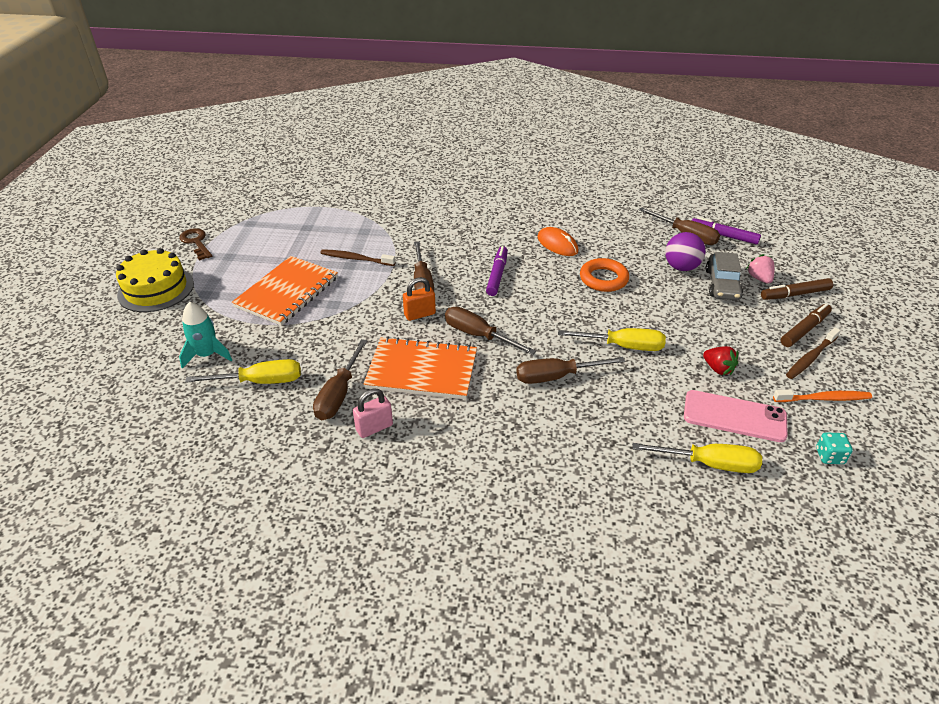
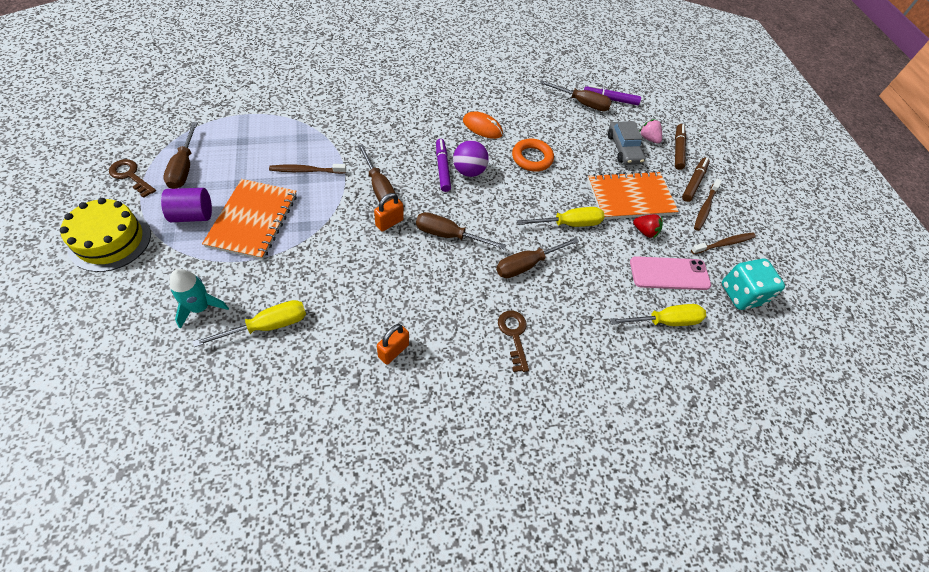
camera: 25 degrees left, 15 degrees up
(235, 280) = (193, 215): none -> purple cylinder
(339, 394) = (348, 323): brown screwdriver -> brown screwdriver (184, 168)
(374, 428) = (393, 351): pink padlock -> orange padlock
(422, 370) = (413, 282): orange notebook -> orange notebook (630, 197)
(513, 440) = (514, 335): none -> brown key
(681, 267) = (588, 136): purple ball -> purple ball (469, 171)
(795, 294) = (678, 150): brown marker -> brown marker turned 135 degrees clockwise
(823, 398) = (723, 244): orange toothbrush -> brown toothbrush
(829, 456) = (741, 294): turquoise dice -> turquoise dice, size x2.01

